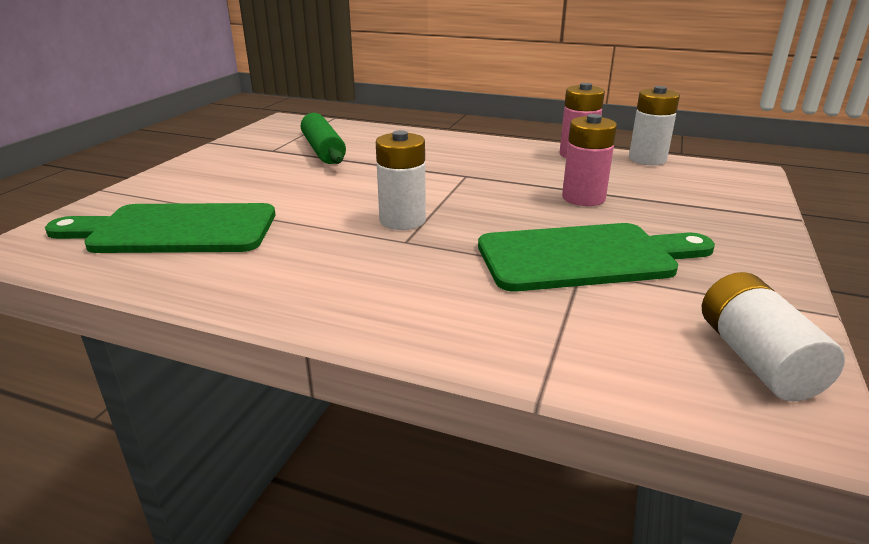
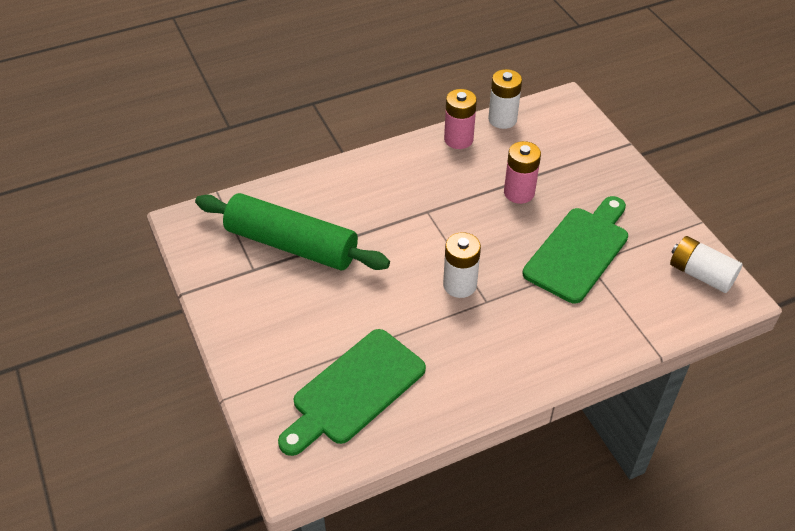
camera: 45 degrees left, 20 degrees up
(323, 150) = (291, 244): green rolling pin -> green rolling pin, size x1.59

